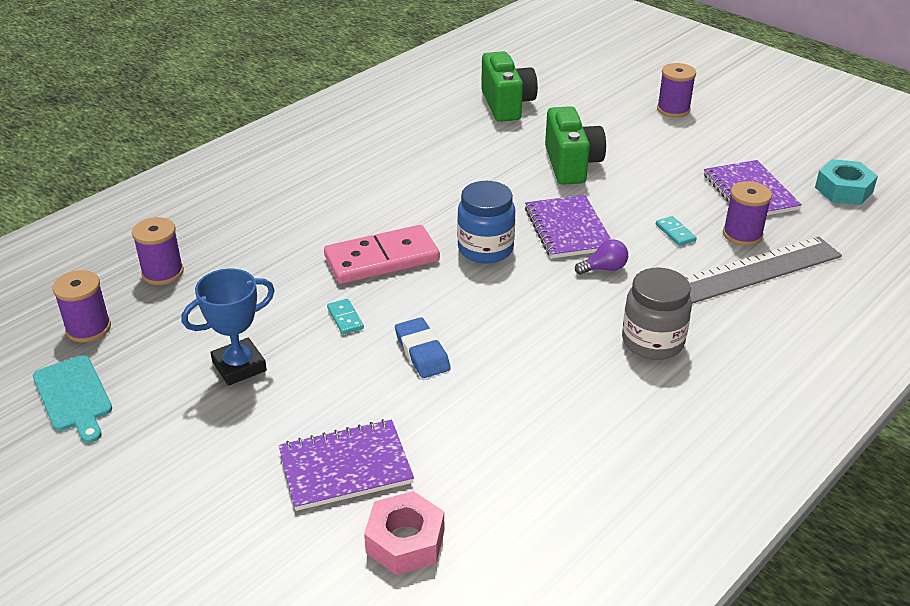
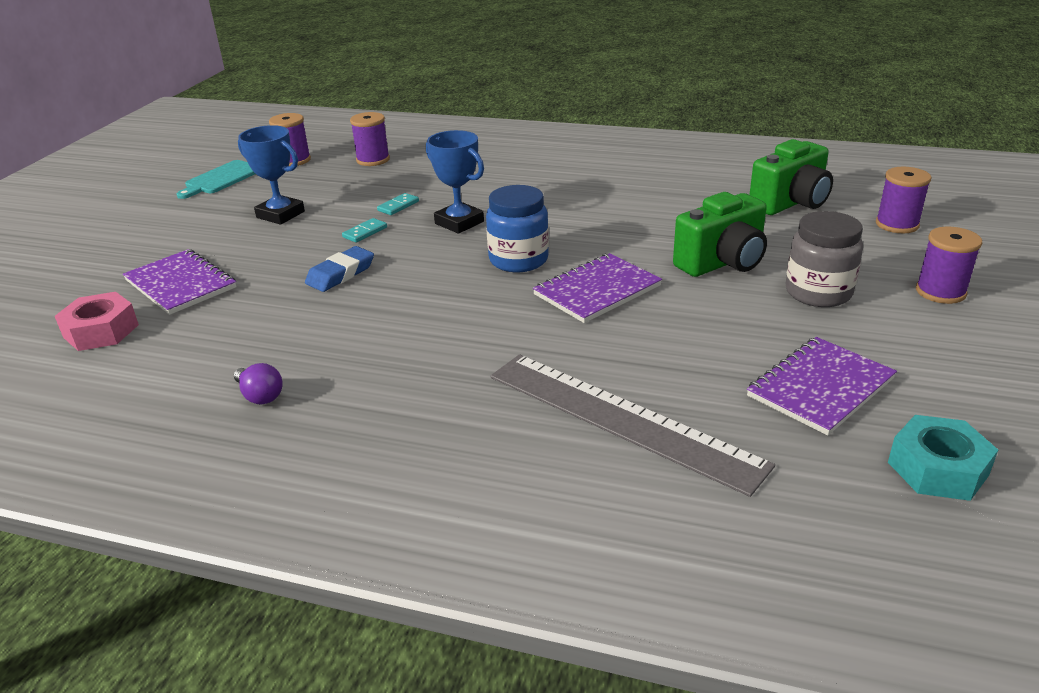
camera: 65 degrees right, 5 degrees down
(382, 259) = (459, 223): pink domino -> blue trophy
(604, 269) = (545, 327): purple light bulb -> purple light bulb (260, 396)
(652, 342) = (438, 385): grey jar -> grey jar (818, 293)
(675, 233) = (661, 354): turquoise domino -> turquoise domino (398, 206)
(742, 235) = (711, 402): purple spool -> purple spool (897, 224)

